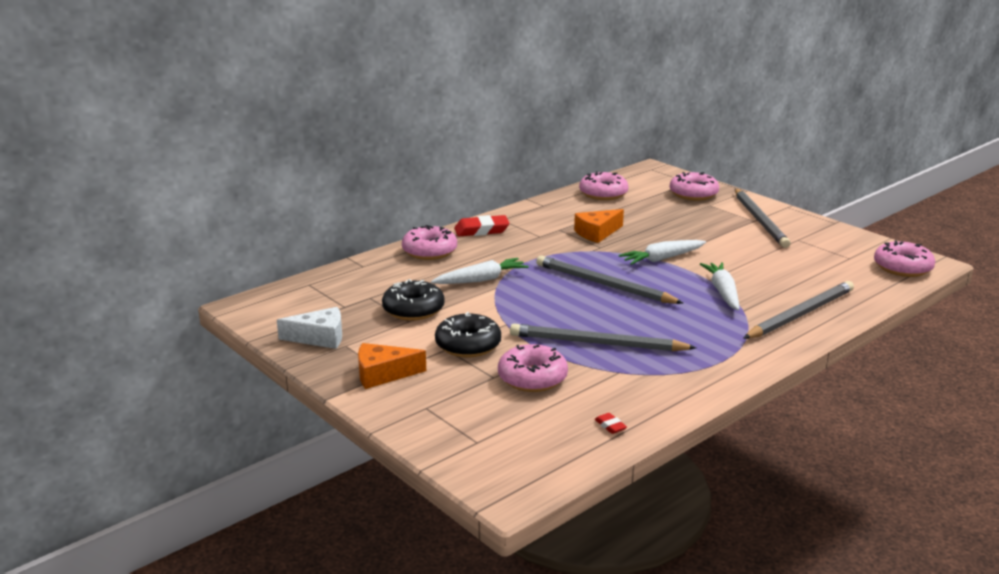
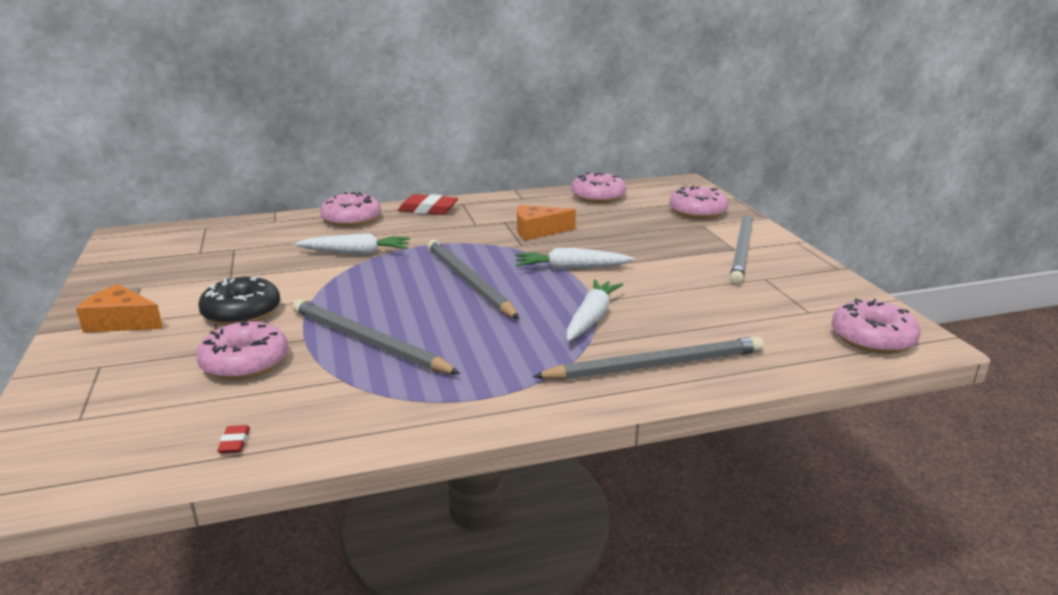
camera: 25 degrees right, 0 degrees up
(319, 337) = (132, 275): white cheese -> none
(413, 310) = (251, 268): black donut -> none

